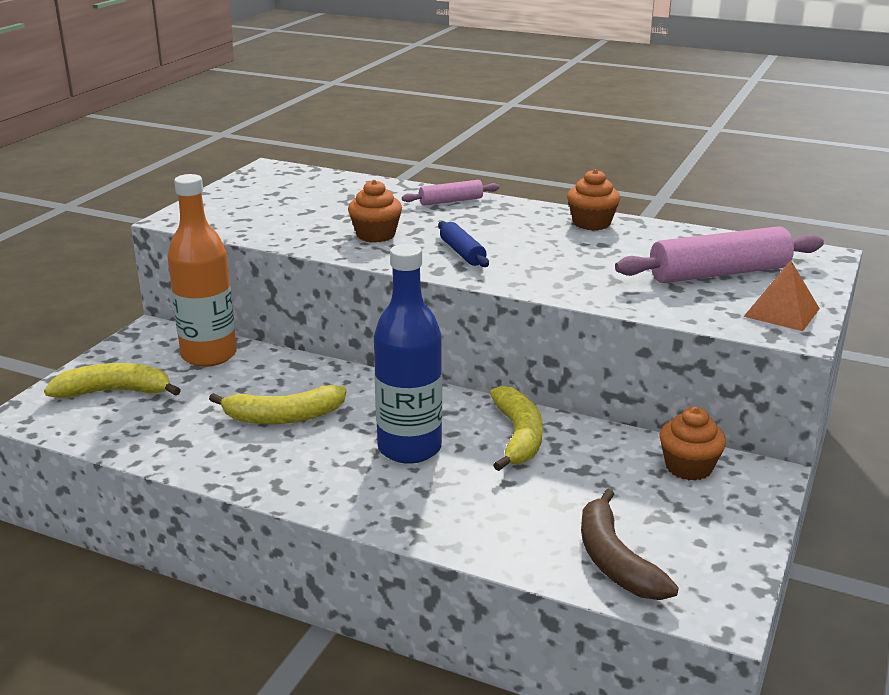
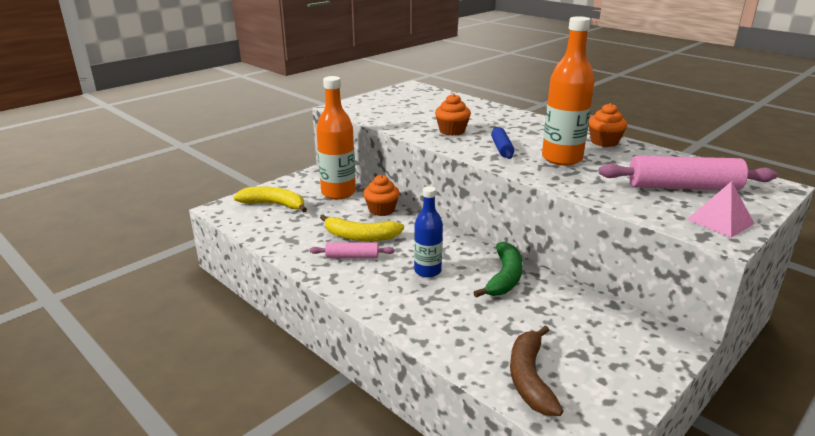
camera: 20 degrees right, 0 degrees up
(409, 448) = (427, 271): blue bottle -> blue bottle, size x0.62
(451, 201) = (514, 117): pink rolling pin -> pink rolling pin (352, 256)
(518, 437) = (504, 278): yellow banana -> green banana
(550, 256) = (562, 158): none -> orange bottle
(688, 467) = (619, 324): orange cupcake -> orange cupcake (381, 210)
(782, 312) = (720, 221): orange pyramid -> pink pyramid

